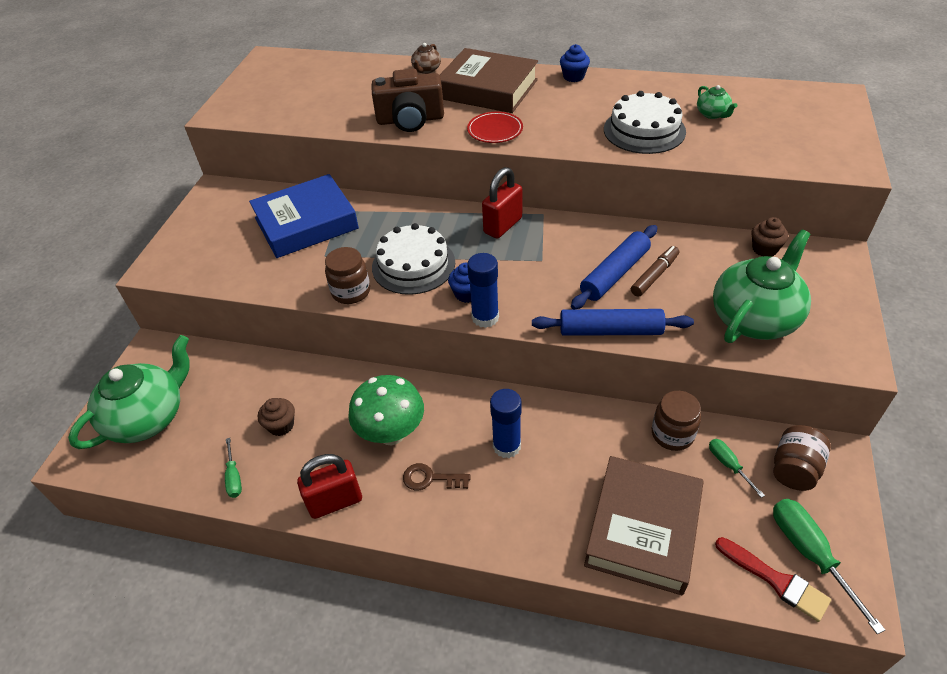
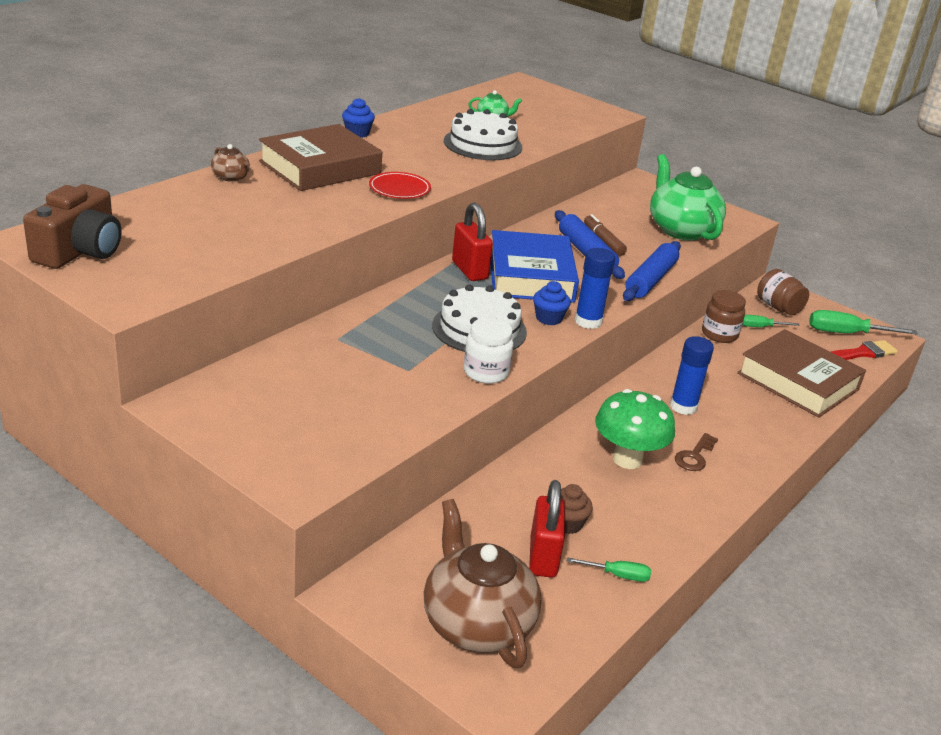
camera: 70 degrees left, 15 degrees down
(148, 417) = (476, 623): green teapot -> brown teapot
(306, 223) = (336, 364): blue book -> blue book (531, 276)
(335, 501) = (689, 517): red padlock -> red padlock (543, 557)
(351, 292) = (486, 372): brown jar -> white jar
(410, 120) = (321, 214): brown camera -> brown camera (80, 251)
(764, 249) = (612, 196): brown cupcake -> none

